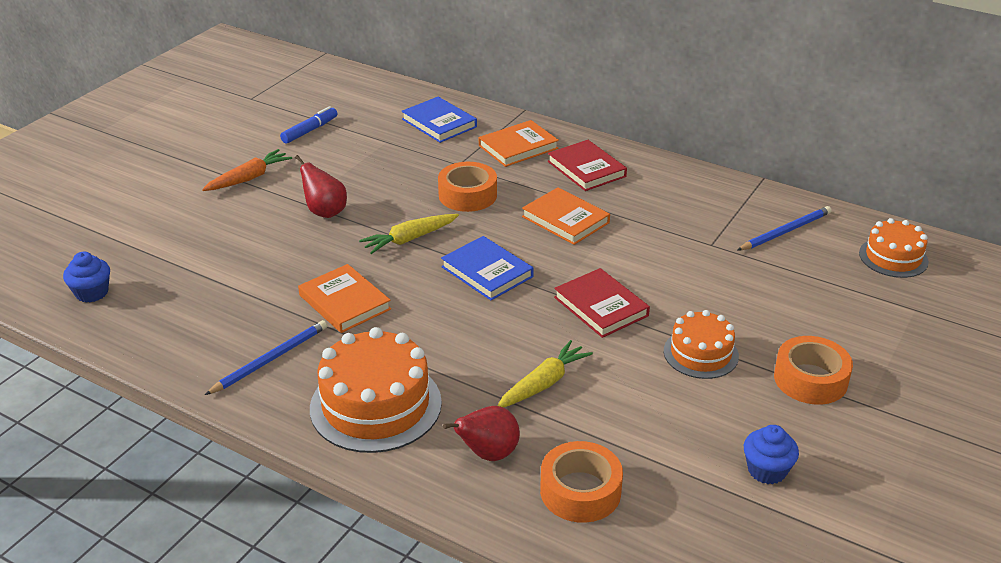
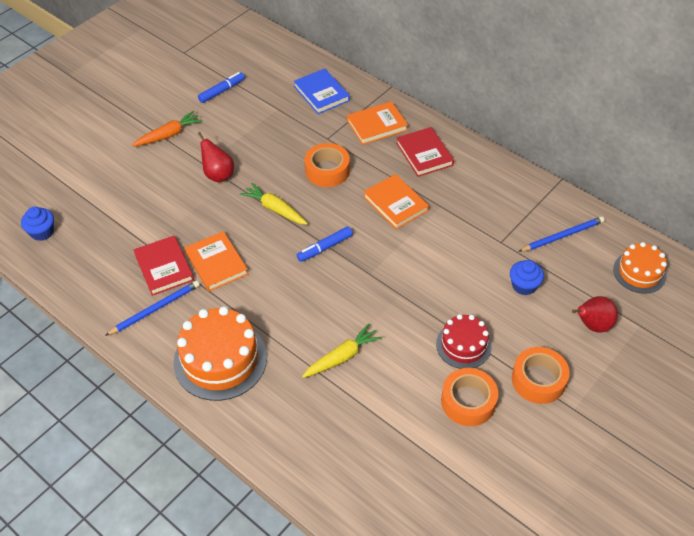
camera: 10 degrees right, 15 degrees up
(409, 239) = (275, 209): yellow carrot -> yellow carrot turned 60 degrees clockwise
(487, 272) = (325, 248): blue book -> blue marker
(488, 454) = (289, 413): red pear -> red pear (592, 325)
(580, 491) = (345, 454): orange tape -> orange tape (468, 401)
(601, 306) = (401, 291): red book -> red book (164, 267)
(701, 353) = (463, 345): orange cake -> red cake
(766, 470) = (482, 456): blue cupcake -> blue cupcake (524, 285)

